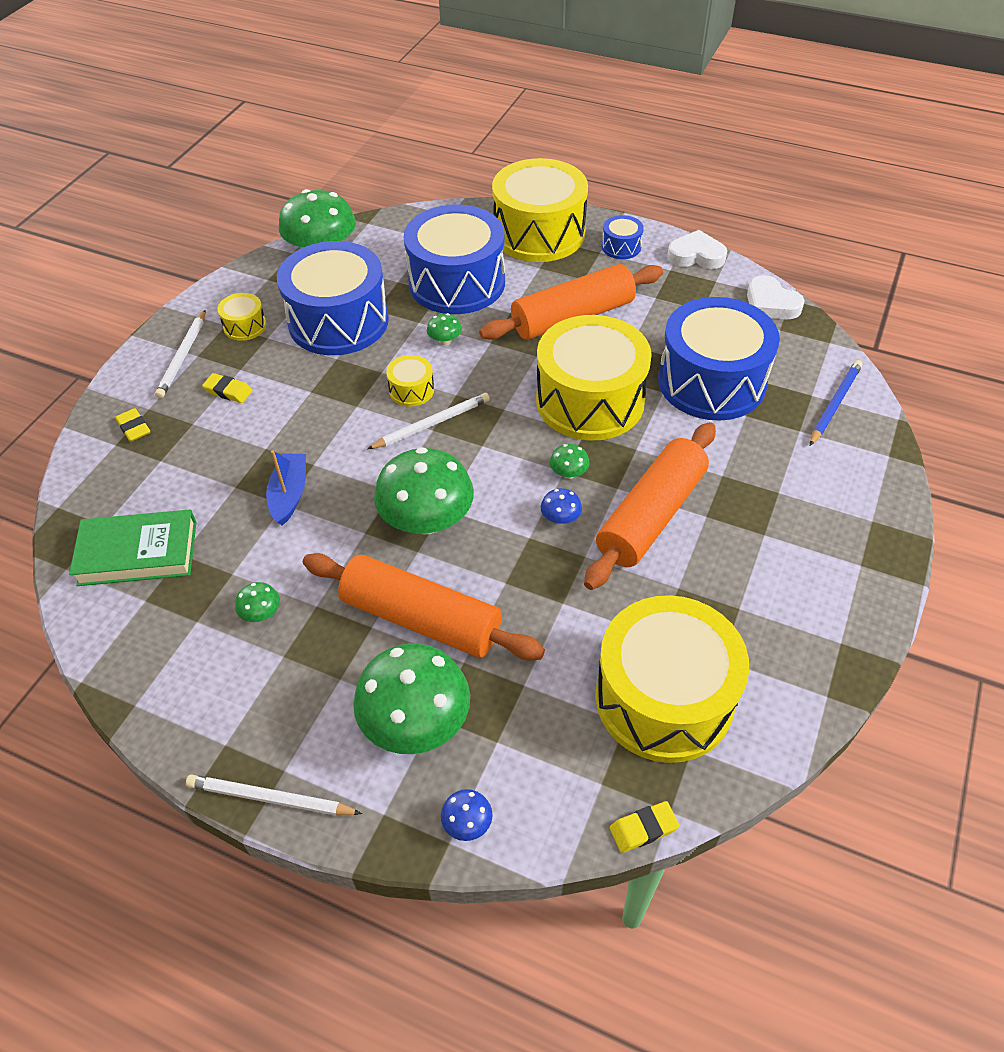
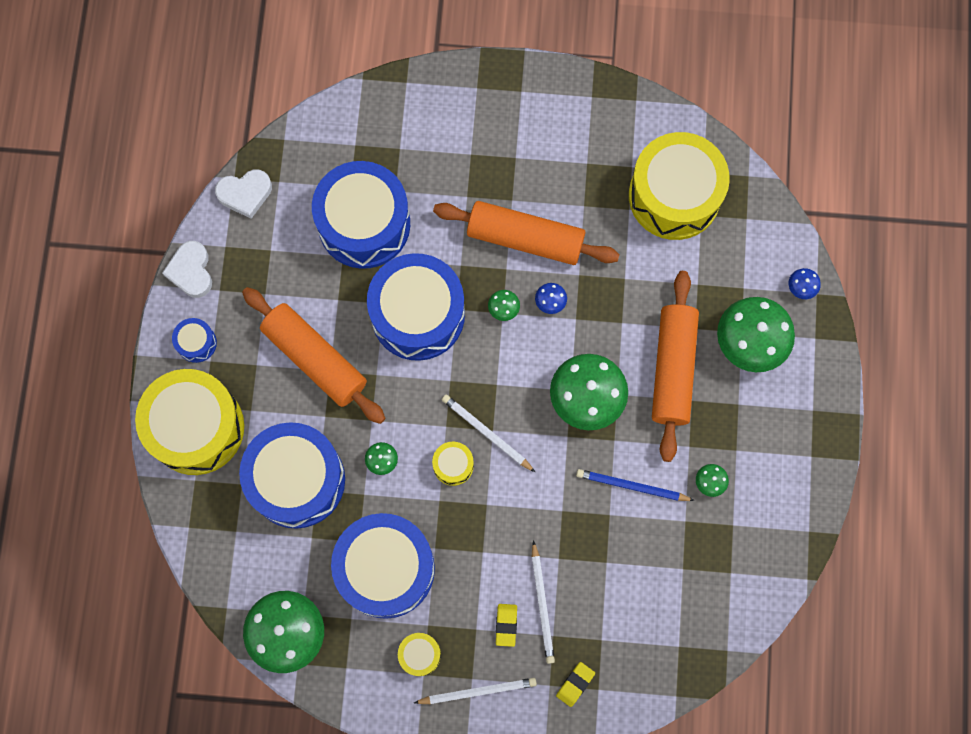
camera: 110 degrees left, 25 degrees up
(138, 553) = (694, 603): green book -> none
(270, 799) = (833, 409): white pencil -> white pencil (542, 604)
(289, 494) = (599, 514): blue boat -> none
(590, 400) = (418, 315): yellow drum -> blue drum
(643, 829) = (765, 188): yellow eraser -> none
(771, 304) = (245, 194): white heart -> white heart turned 45 degrees clockwise
(834, 404) = (361, 127): blue pencil -> blue pencil (632, 486)

